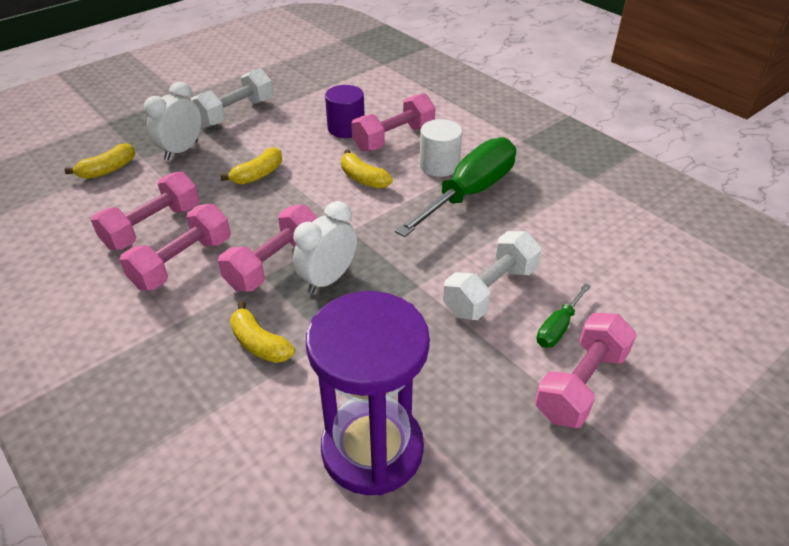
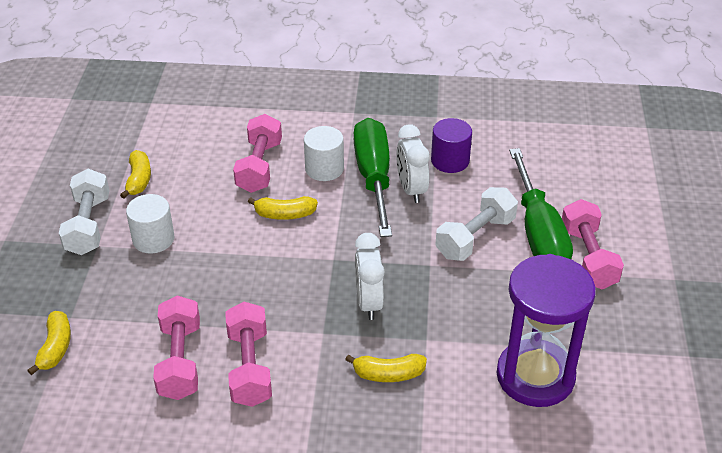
camera: 45 degrees left, 0 degrees up
(181, 150) = (95, 288): white clock -> white clock (411, 189)
(258, 143) = (153, 239): none -> white cylinder
(258, 175) = (198, 264): yellow banana -> yellow banana (139, 180)
(274, 264) = (317, 319): pink dumbbell -> none
(346, 128) = (209, 181): purple cylinder -> purple cylinder (450, 161)
(490, 291) = (475, 237): white dumbbell -> white dumbbell turned 45 degrees clockwise
(558, 327) = (538, 233): green screwdriver -> green screwdriver, size x2.21

